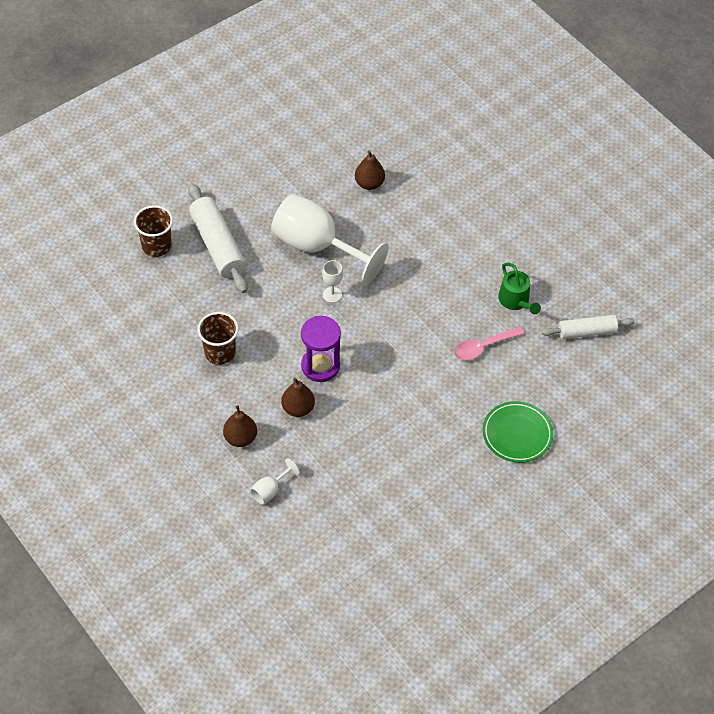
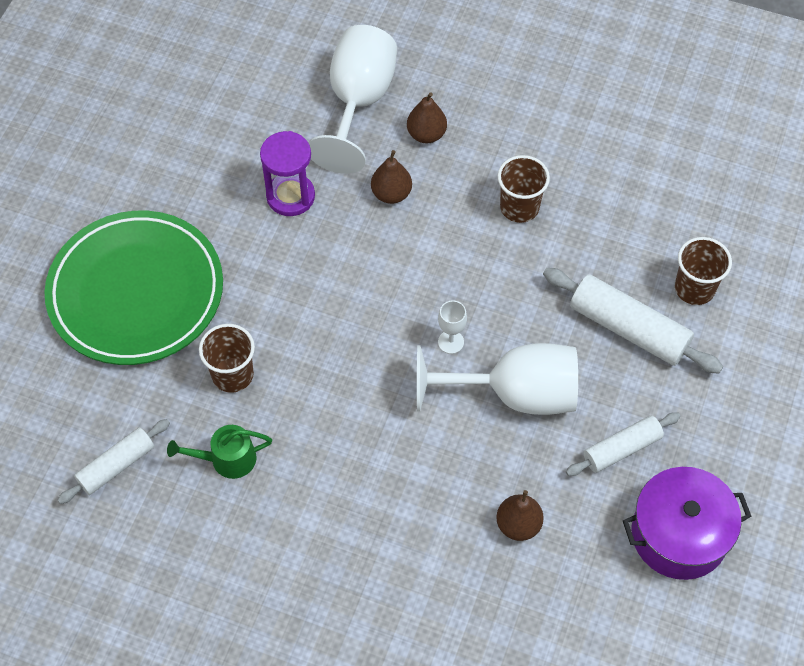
camera: 150 degrees right, 5 degrees up
(270, 490) = (358, 102): white goblet -> white goblet, size x2.44
(280, 188) = (621, 449): none -> white rolling pin
(285, 136) = (679, 535): none -> purple pot
(320, 366) = (401, 251): purple hourglass -> purple hourglass (290, 196)
(483, 347) = (232, 375): pink spoon -> brown cup
(515, 301) = (227, 459): green watering can -> green watering can turned 45 degrees counterclockwise
(517, 434) = (136, 292): green plate -> green plate, size x1.96

